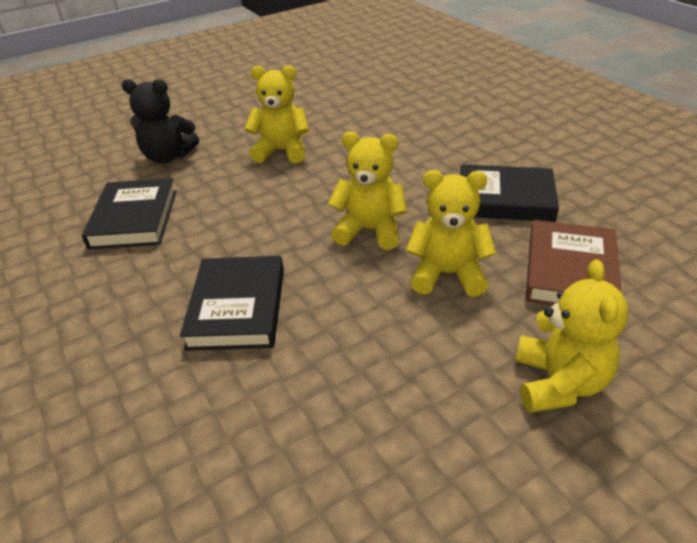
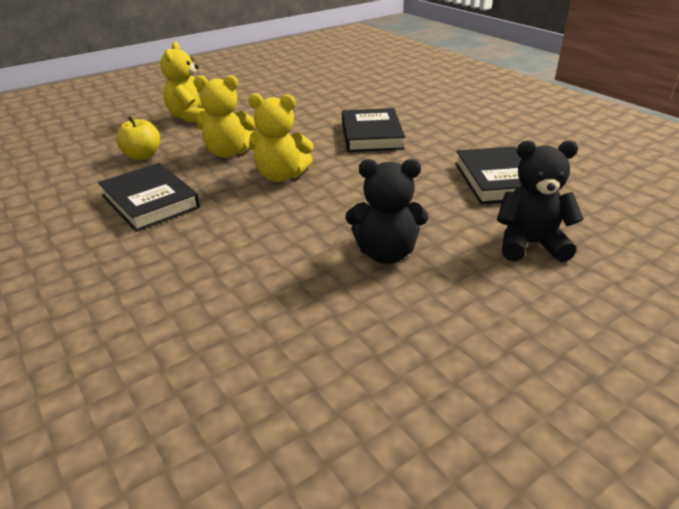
camera: 175 degrees right, 5 degrees down
(282, 151) = (386, 253): yellow teddy bear -> black teddy bear
(505, 199) = (150, 201): black book -> black book turned 45 degrees clockwise
(569, 271) = (142, 156): brown book -> yellow apple

